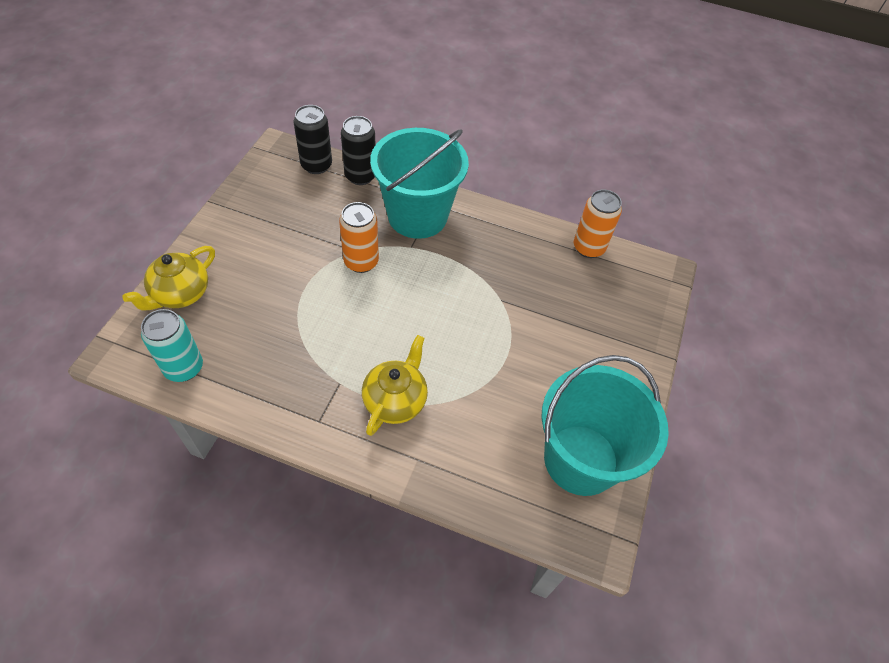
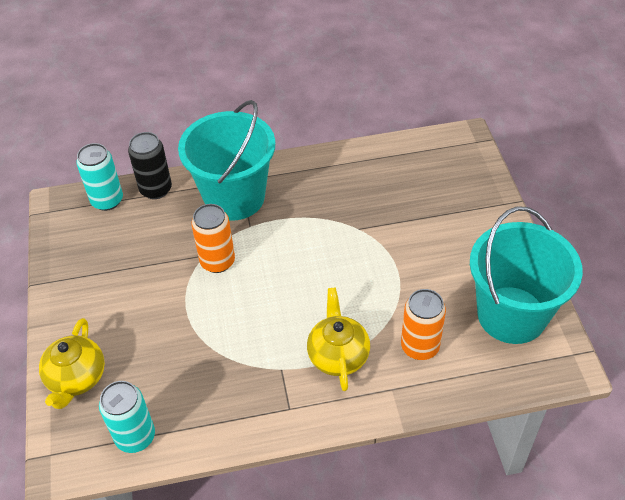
camera: 25 degrees left, 5 degrees down
(316, 165) = (107, 200): black can -> turquoise can
(588, 248) = (394, 149): orange can -> orange can (420, 347)

